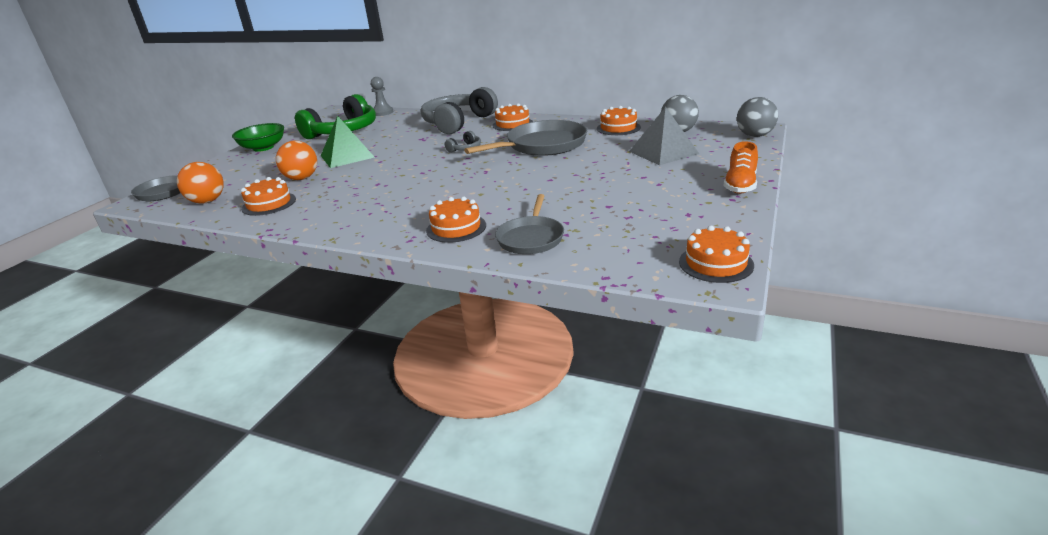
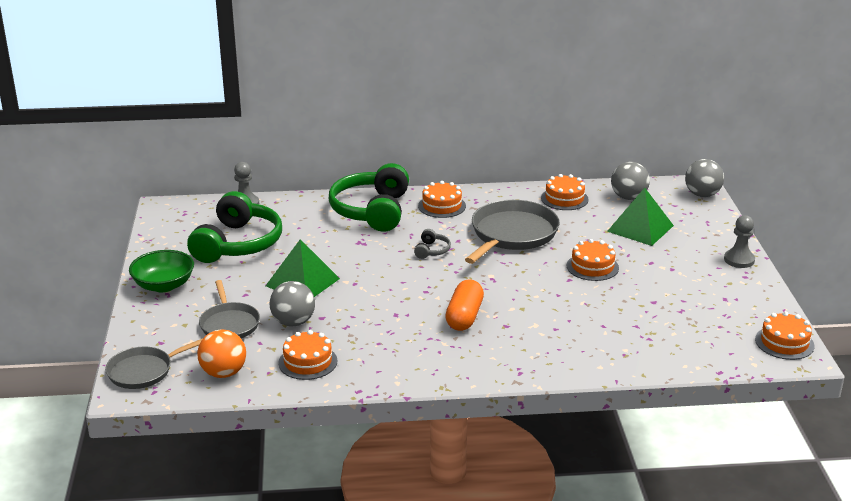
camera: 30 degrees left, 0 degrees up
(301, 178) = (293, 322): orange ball -> grey ball
(425, 192) = (464, 317): none -> orange capsule
(456, 228) = (546, 351): orange cake -> orange cake (592, 267)
(458, 123) = (372, 211): grey headphones -> green headphones
(531, 238) = (624, 348): grey pan -> grey pan (229, 324)
(663, 152) = (640, 228): grey pyramid -> green pyramid
(740, 185) = (739, 260): orange shoe -> grey pawn

